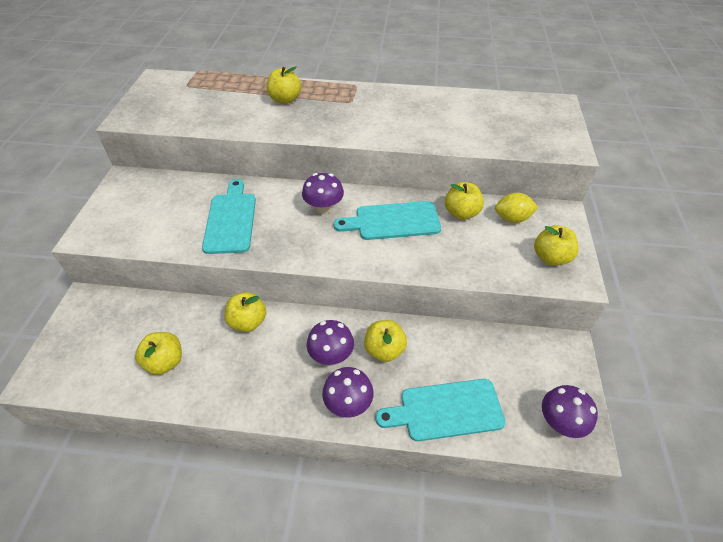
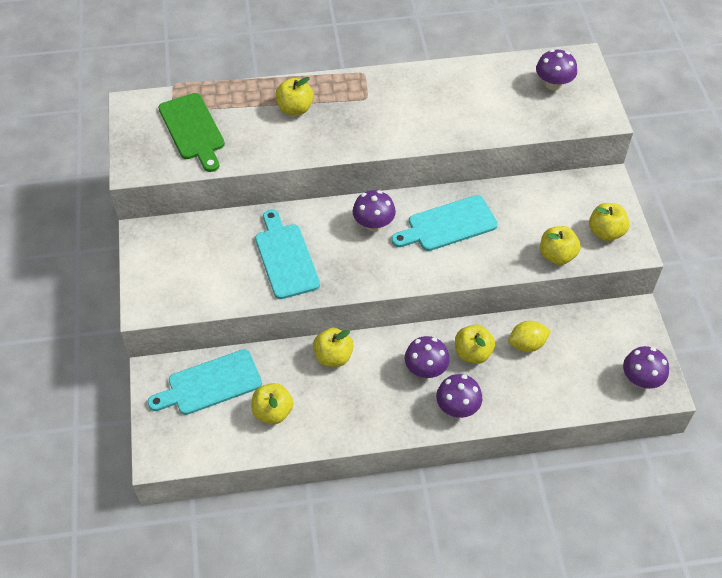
camera: 15 degrees left, 5 degrees up
(192, 100) = (192, 129): none -> green cutting board
(446, 410) = (543, 392): turquoise cutting board -> turquoise cutting board (210, 384)
(461, 213) = (511, 201): yellow apple -> yellow apple (557, 255)
(512, 218) = (561, 197): yellow lemon -> yellow lemon (527, 344)
(526, 117) = (553, 84): none -> purple mushroom

